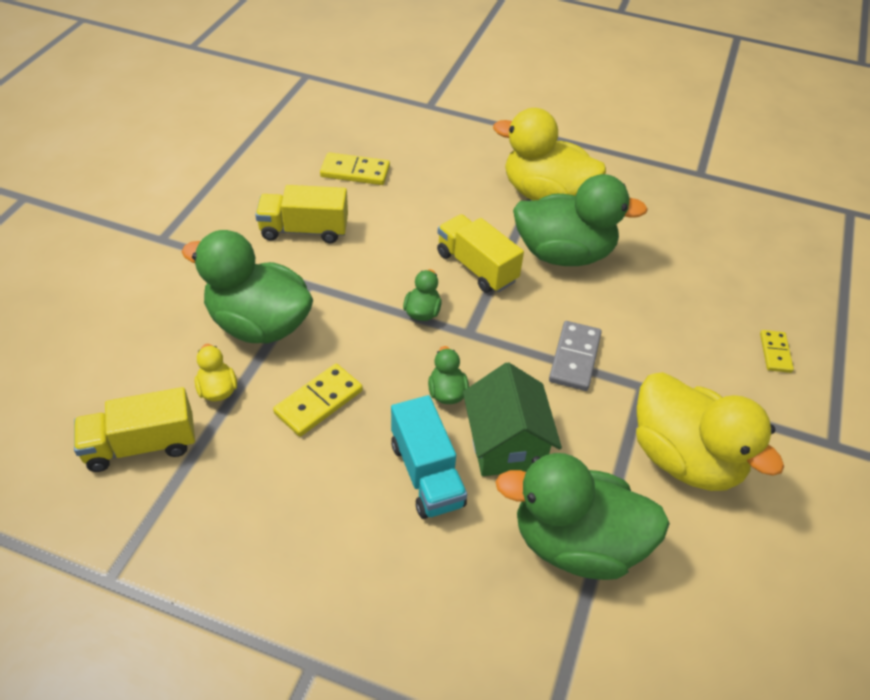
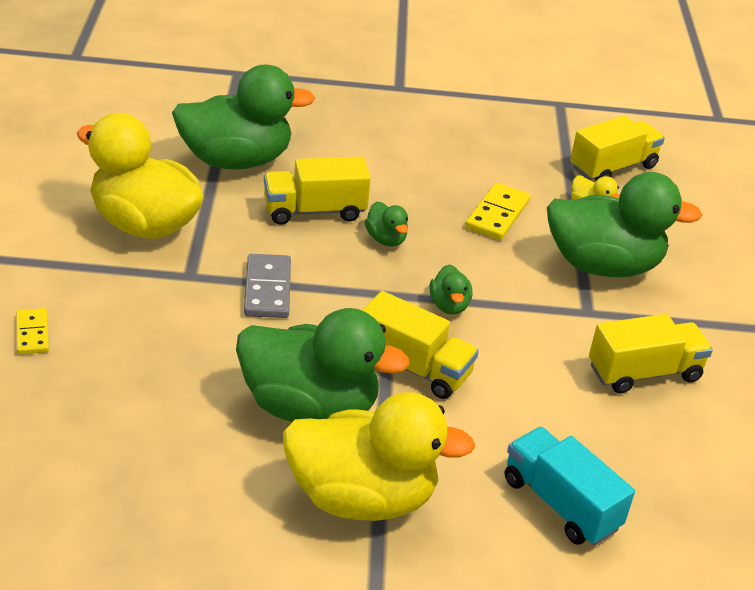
camera: 160 degrees right, 10 degrees down
(355, 172) = (650, 475): yellow domino -> none
(426, 474) = (374, 182): turquoise truck -> turquoise truck (560, 504)
(506, 444) = (314, 211): green house -> yellow truck
(564, 254) = (310, 407): green duck -> green duck turned 150 degrees counterclockwise

